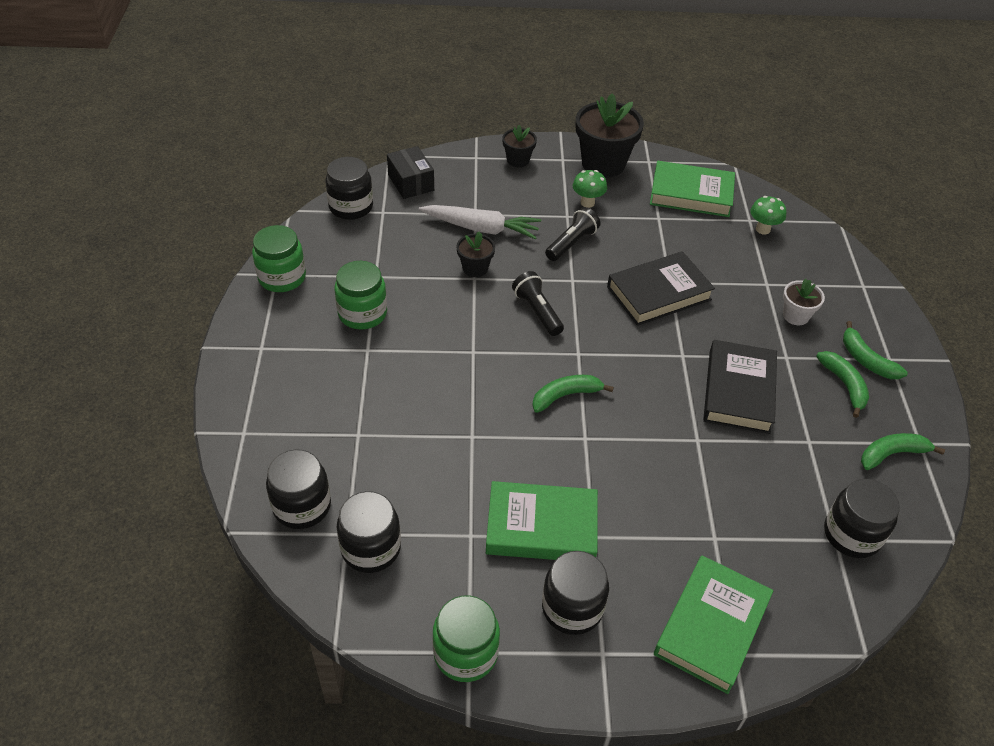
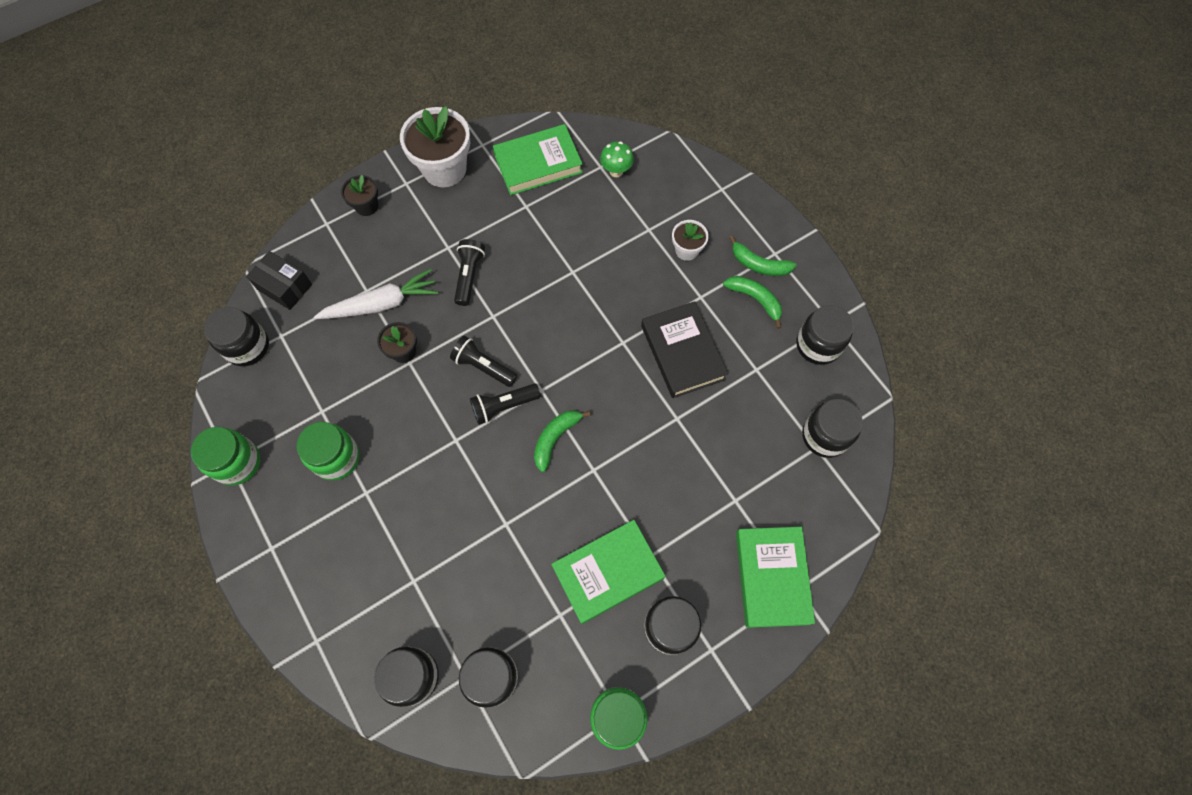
camera: 30 degrees left, 20 degrees up
(535, 348) = (504, 406): none -> black flashlight
(587, 203) = (456, 222): green mushroom -> none
(603, 163) = (444, 169): black flower pot -> white flower pot
(659, 293) = (570, 289): black book -> none
(892, 454) = (818, 345): green banana -> black jar

